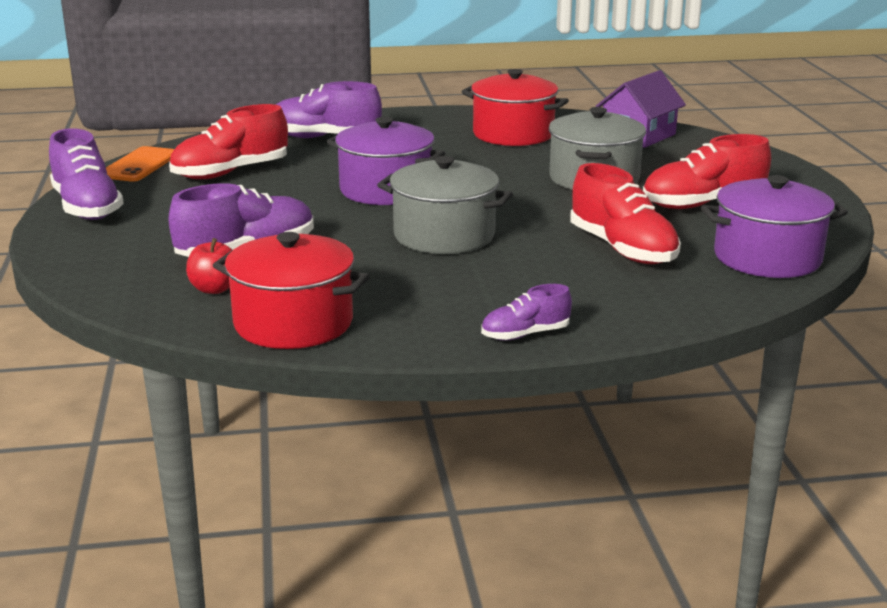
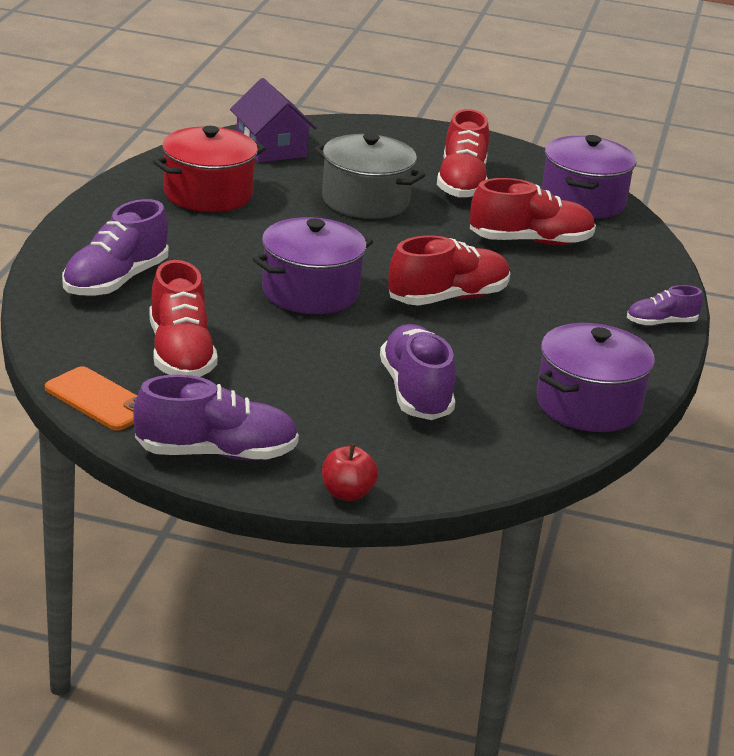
camera: 70 degrees left, 5 degrees up
(215, 289) = (494, 425): red apple -> red apple (347, 493)
(293, 323) = (588, 405): red pot -> purple pot
(444, 235) = (447, 298): grey pot -> red shoe
(525, 334) = (661, 323): purple shoe -> purple shoe turned 75 degrees clockwise

